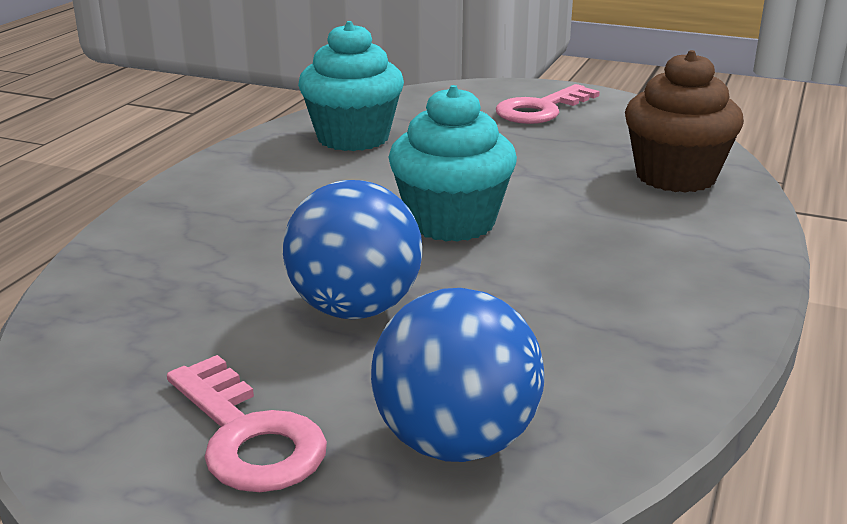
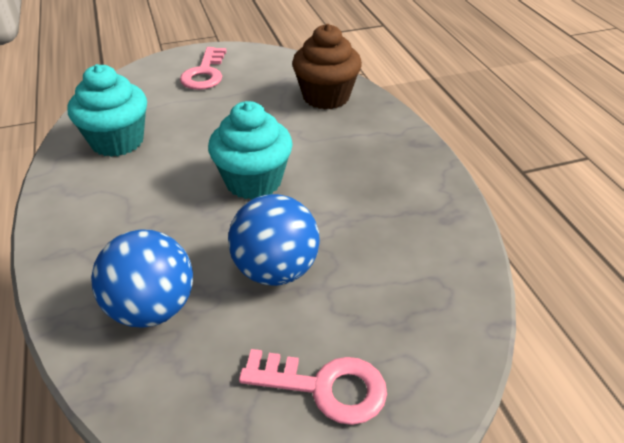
camera: 40 degrees left, 15 degrees up
(455, 442) = (418, 323): blue ball -> blue ball (152, 308)

